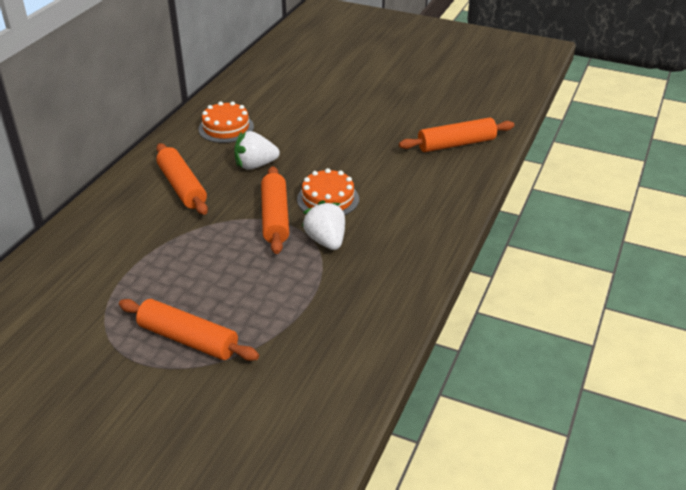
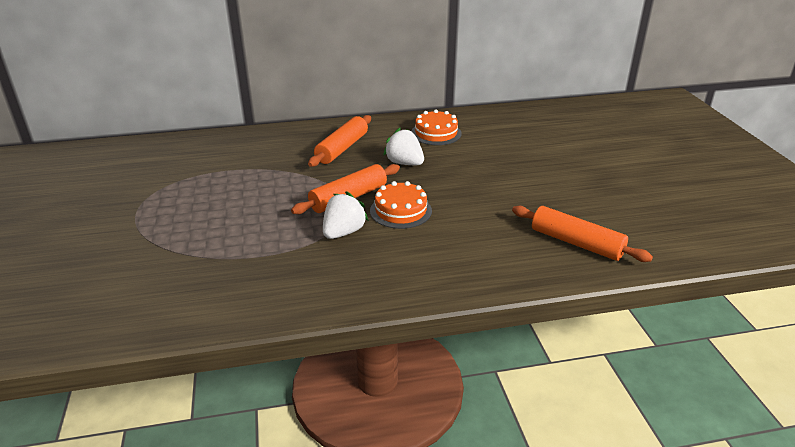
camera: 55 degrees right, 5 degrees down
(188, 339) = (172, 222): orange rolling pin -> none

